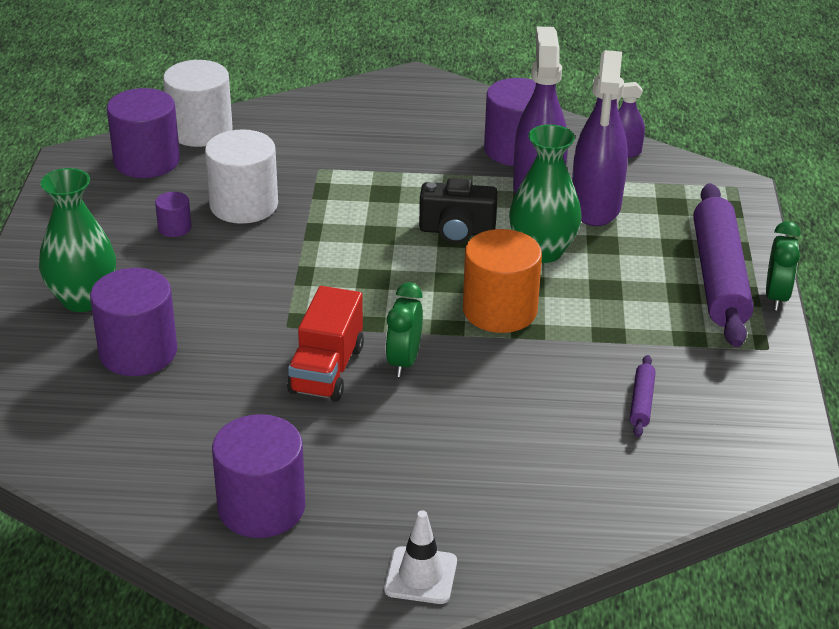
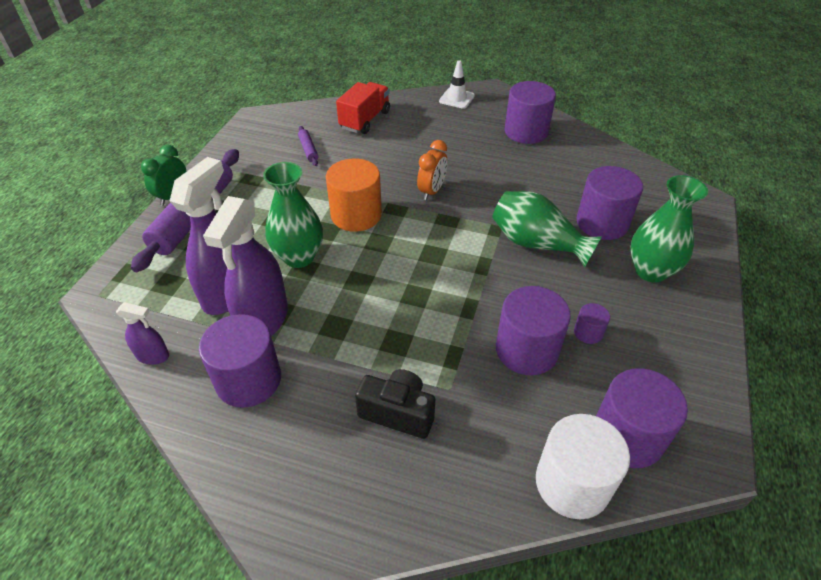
camera: 165 degrees left, 10 degrees up
(235, 310) = (536, 243): none -> green vase
(244, 205) = (526, 350): white cylinder -> purple cylinder
(327, 370) = (480, 193): red truck -> red truck (365, 120)
(404, 361) = (432, 191): green clock -> orange clock
(457, 231) = (353, 287): black camera -> black camera (398, 413)
(641, 402) = (308, 150): purple rolling pin -> purple rolling pin turned 45 degrees counterclockwise

